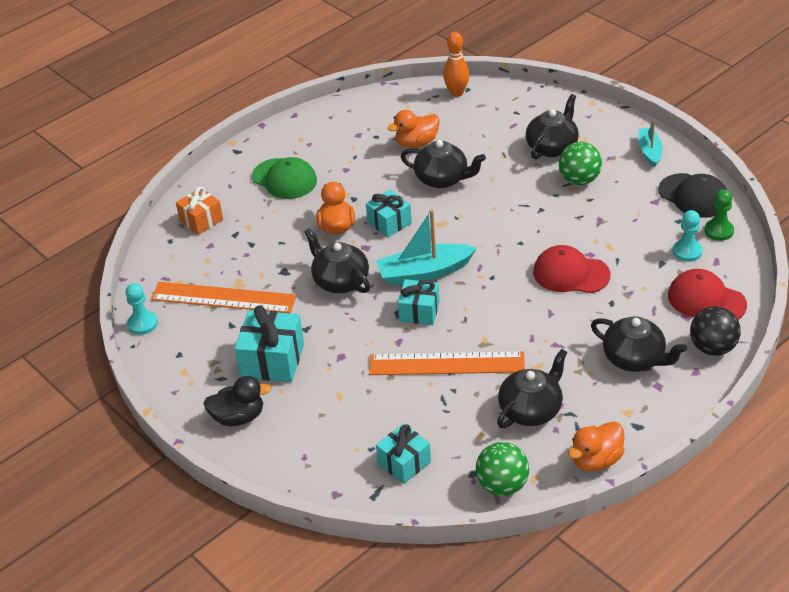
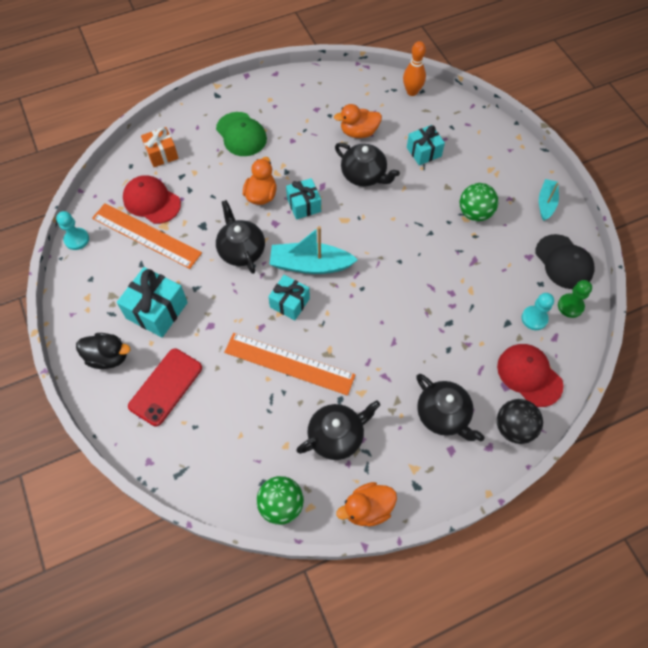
camera: 15 degrees right, 20 degrees up
(319, 424) = (166, 387): none -> red phone
(404, 463) = (214, 451): turquoise gift -> turquoise gift (424, 152)
(552, 147) = (466, 172): black teapot -> none
(570, 274) = (427, 307): red cap -> red cap (151, 201)

